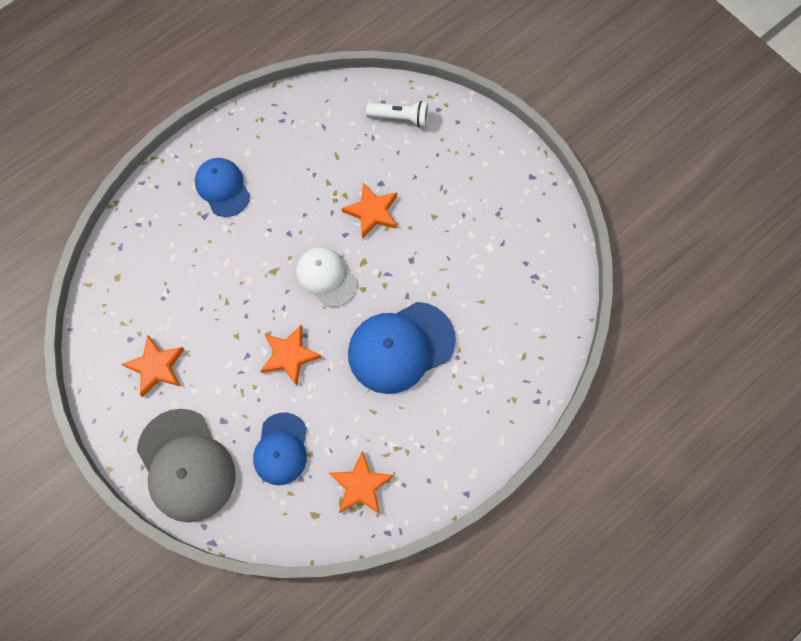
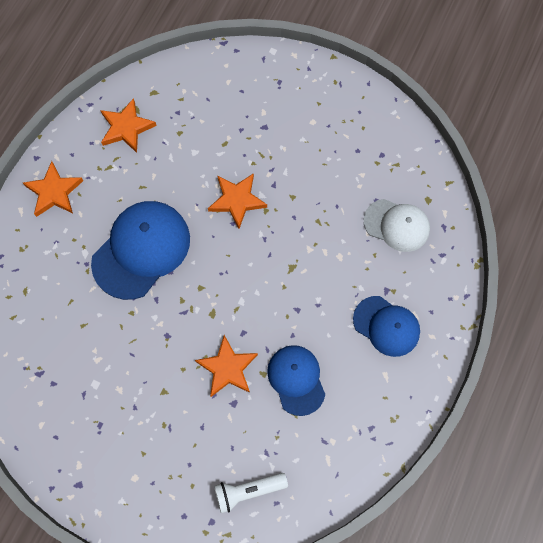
camera: 155 degrees right, 0 degrees up
(156, 367) = (345, 143): orange star -> orange star (54, 192)
(186, 465) = (274, 84): grey cap -> none
(281, 449) = (205, 126): blue cap -> blue cap (296, 379)
(326, 277) = (240, 283): white cap -> white cap (397, 225)

